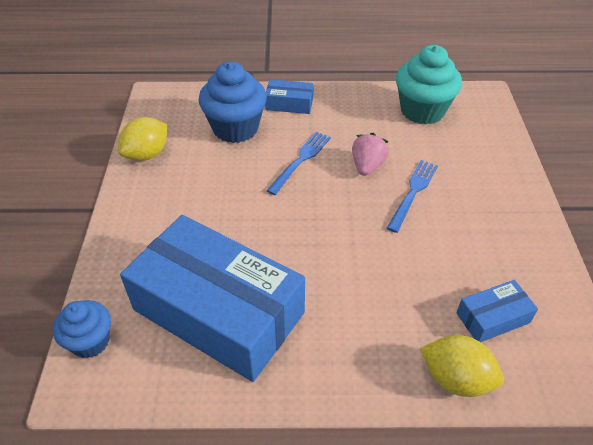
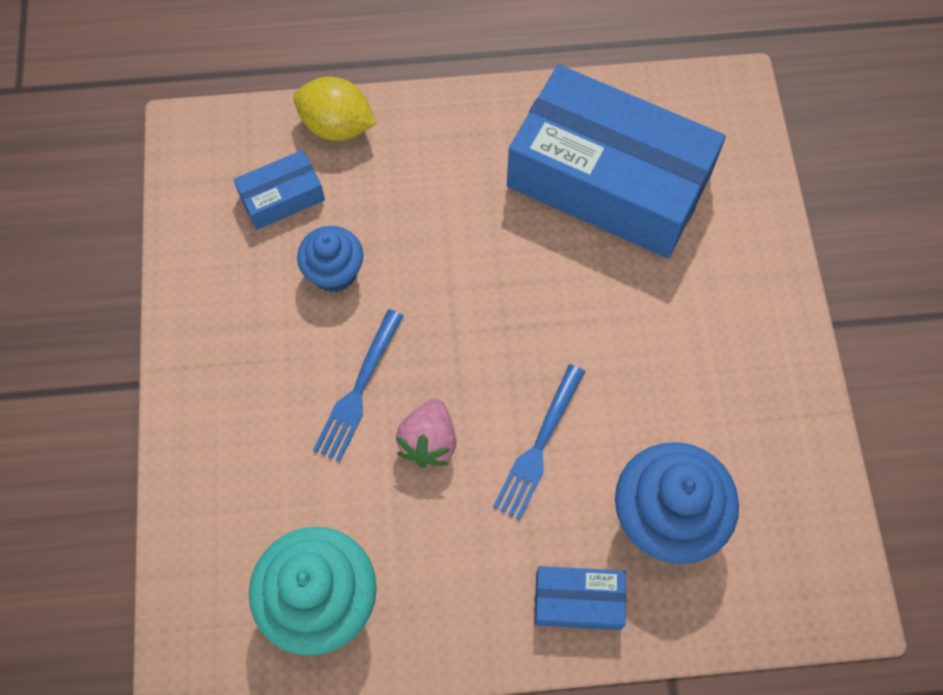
camera: 175 degrees right, 20 degrees up
(90, 341) = (743, 135): blue cupcake -> blue cupcake (334, 272)
(147, 154) = (797, 438): yellow lemon -> none

